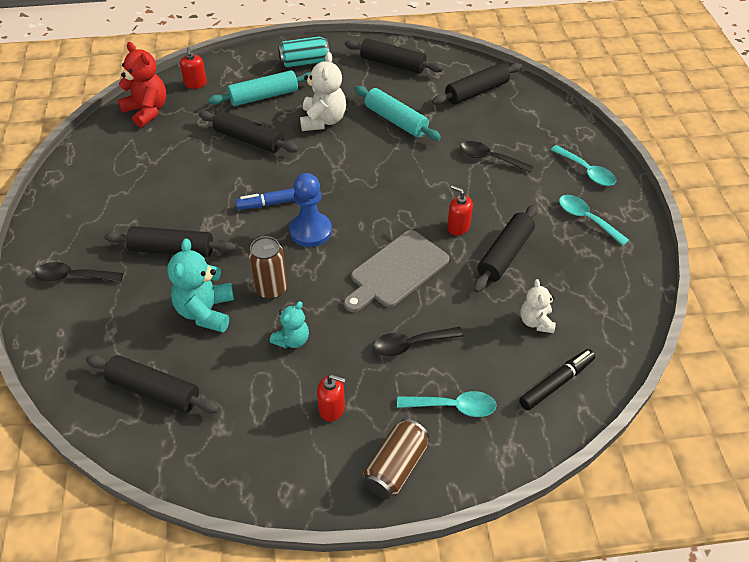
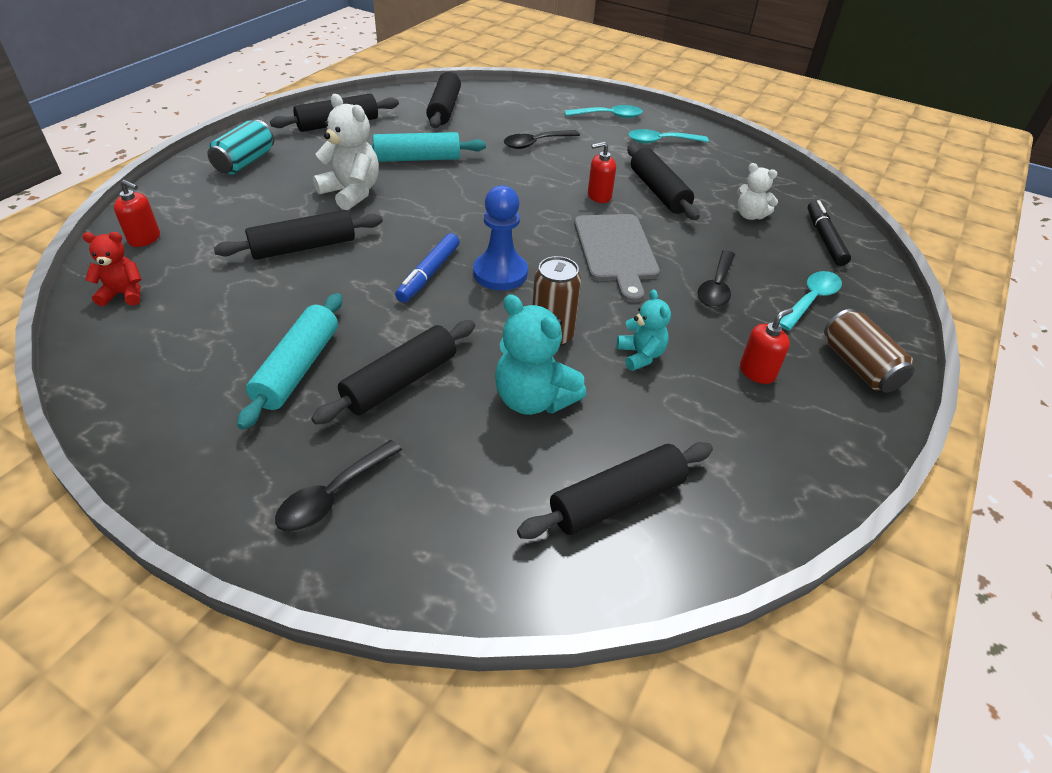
camera: 55 degrees left, 5 degrees down
(147, 111) = (124, 294): red teddy bear -> red teddy bear, size x0.61
(264, 96) = (252, 207): turquoise rolling pin -> turquoise rolling pin (298, 368)

